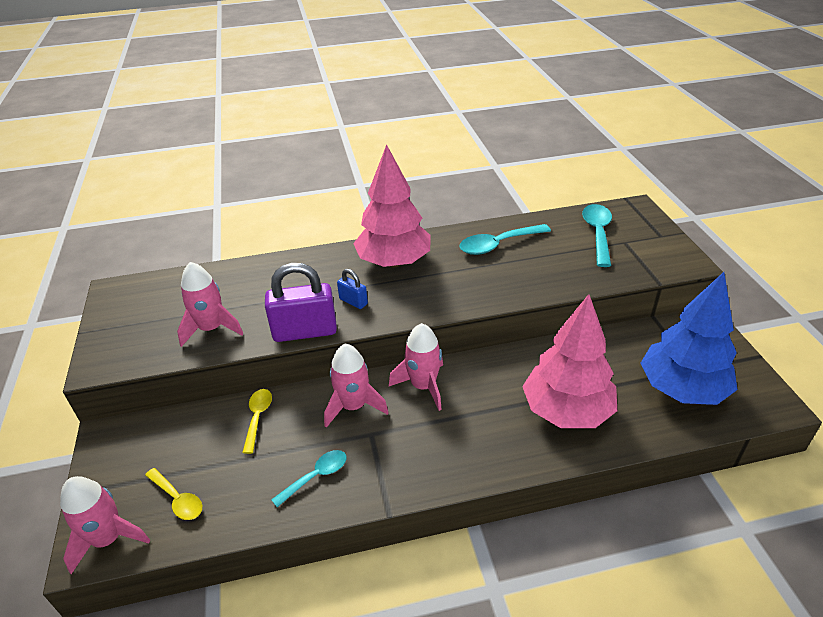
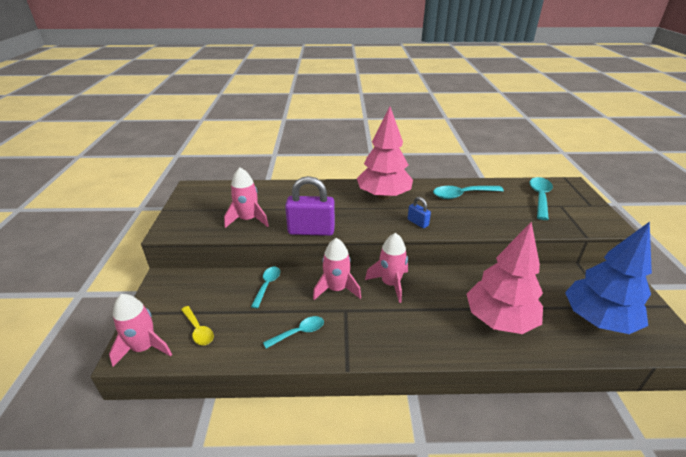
camera: 10 degrees right, 5 degrees down
(258, 417) = (267, 285): yellow spoon -> turquoise spoon
(353, 301) = (349, 217): blue padlock -> blue padlock (417, 223)

